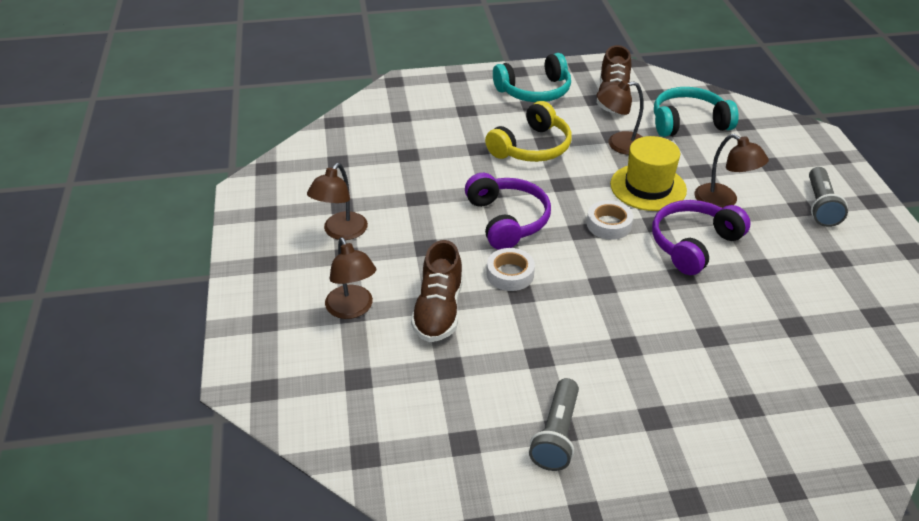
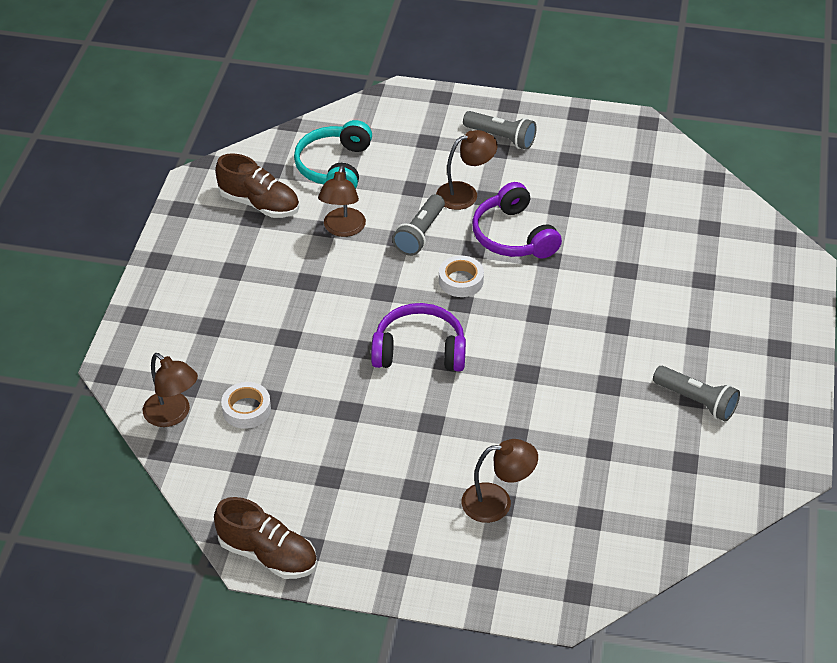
camera: 70 degrees left, 5 degrees up
(341, 232) = (375, 487): brown lamp -> brown lamp (173, 415)
(438, 311) = (525, 437): brown shoe -> brown shoe (268, 554)
(510, 274) = (498, 372): white tape -> white tape (246, 409)
(531, 147) = (310, 295): yellow headphones -> none
(534, 91) = (207, 259): turquoise headphones -> none
(648, 187) = (420, 234): yellow hat -> grey flashlight

